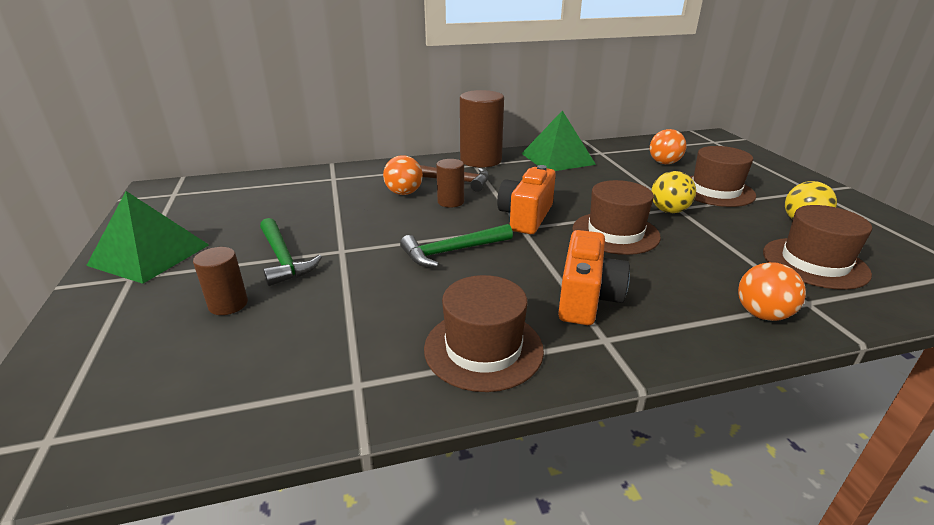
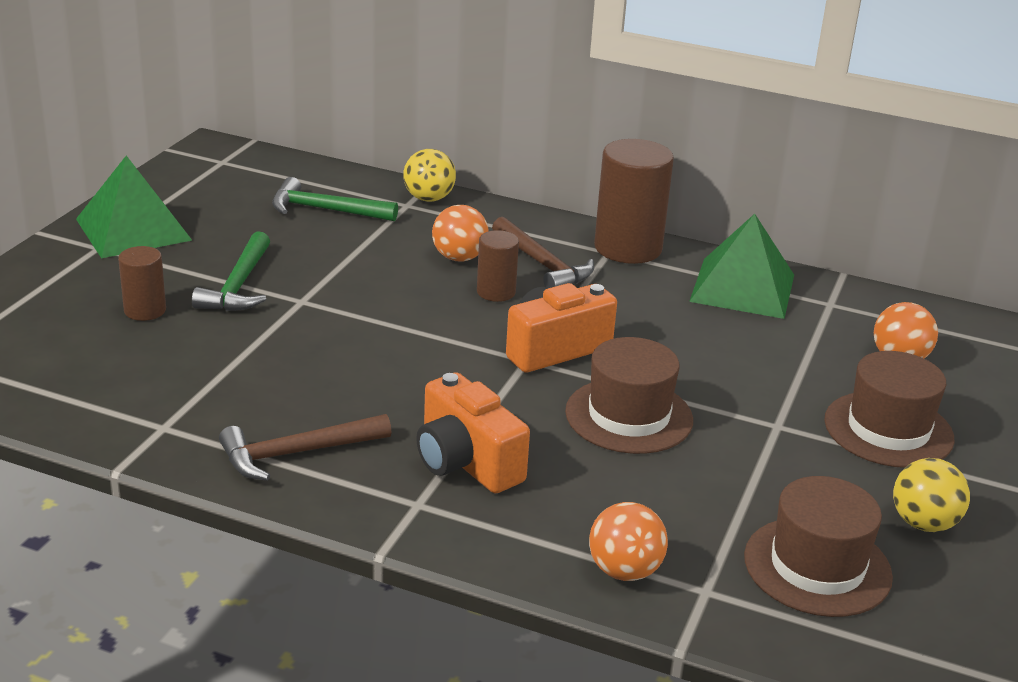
camera: 35 degrees right, 0 degrees up
(453, 251) = (408, 352): green hammer -> green hammer (326, 210)
(483, 348) = (297, 453): brown hat -> brown hammer
(587, 298) = (466, 462): orange camera -> orange camera turned 90 degrees clockwise
(669, 211) = (756, 423): yellow ball -> yellow ball (429, 199)

